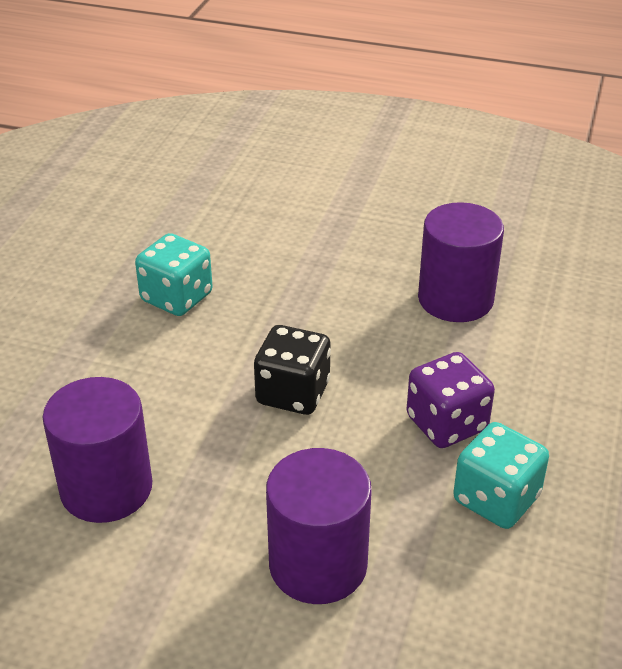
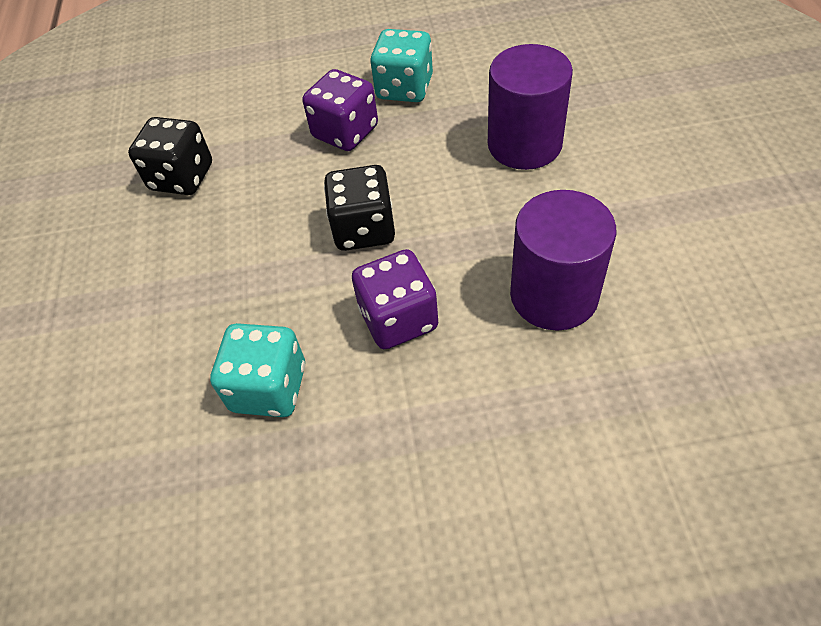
camera: 110 degrees left, 15 degrees up
(174, 381) = (398, 319): none -> purple dice
(455, 299) = (182, 177): purple cylinder -> black dice

